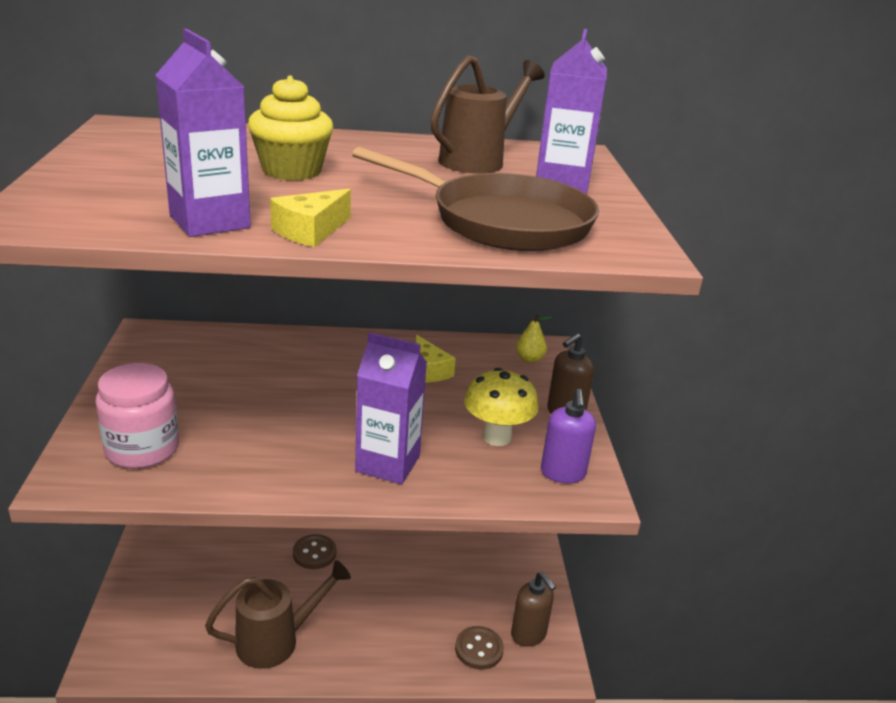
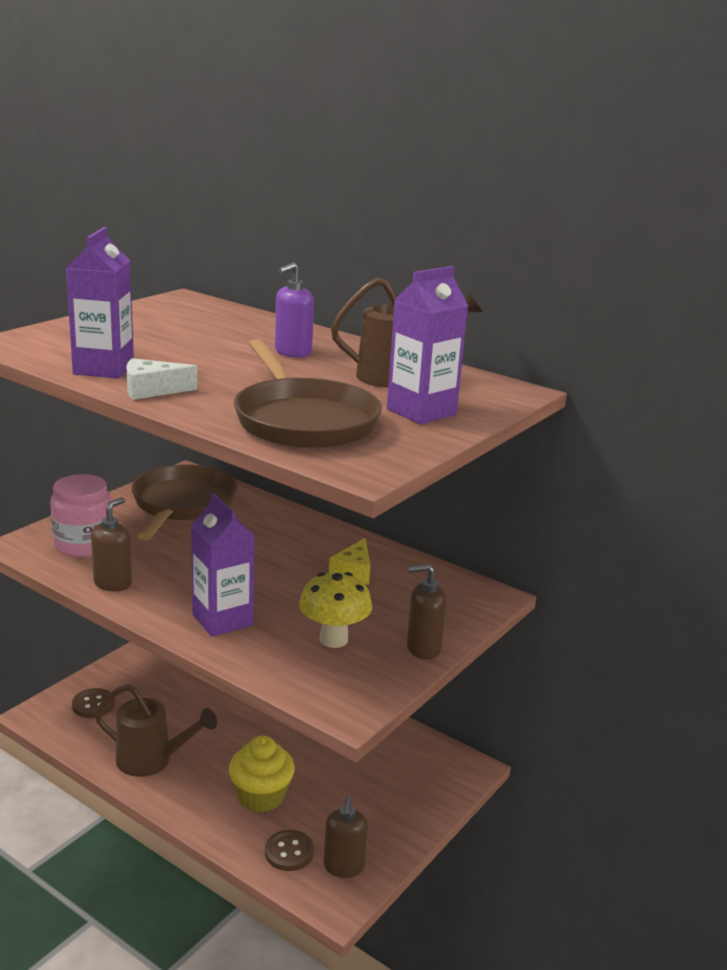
camera: 40 degrees right, 5 degrees down
(187, 366) = (182, 505): none -> brown pan
(234, 476) = (113, 583): none -> brown soap dispenser
(291, 171) = (229, 351): yellow cupcake -> yellow cupcake (261, 796)
(310, 231) = (152, 390): yellow cheese -> white cheese
(314, 553) = (245, 717): brown button -> brown button (93, 705)
(529, 359) = (459, 597): yellow pear -> none
(563, 473) = (346, 687): purple soap dispenser -> purple soap dispenser (292, 352)

